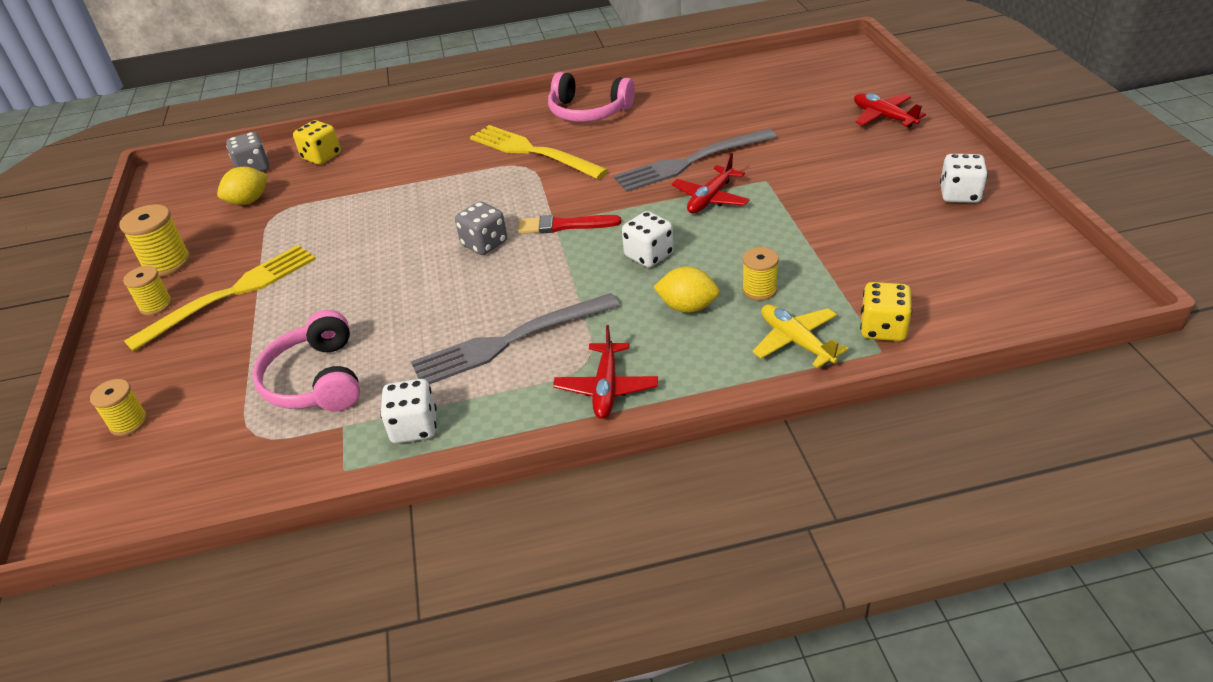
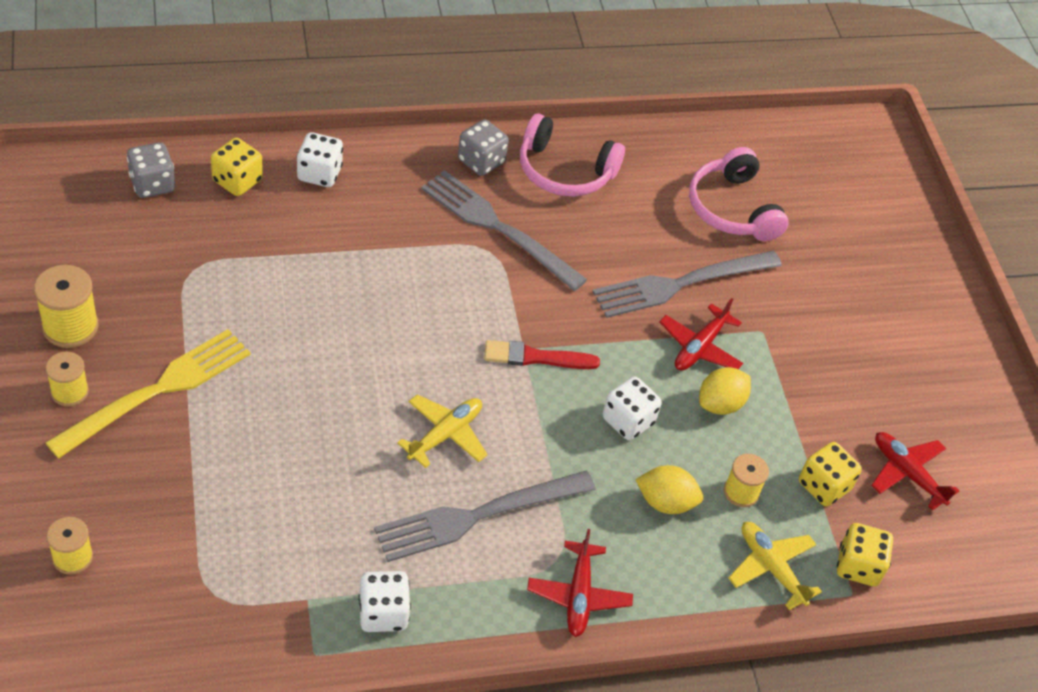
camera: 10 degrees left, 10 degrees up
(249, 201) = (155, 241): yellow lemon -> yellow lemon (720, 404)
(316, 380) = (272, 533): pink headphones -> pink headphones (732, 208)
(482, 288) = (445, 435): none -> yellow plane
(484, 244) = (445, 368): grey dice -> grey dice (481, 161)
(531, 151) = (496, 227): yellow fork -> grey fork
(838, 275) = (823, 486): none -> yellow dice
(883, 117) = (903, 256): red plane -> red plane (907, 473)
(959, 195) = (964, 395): white dice -> white dice (319, 174)

